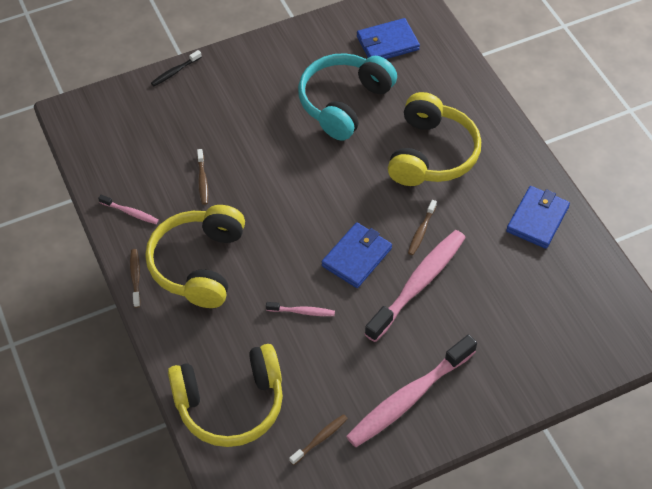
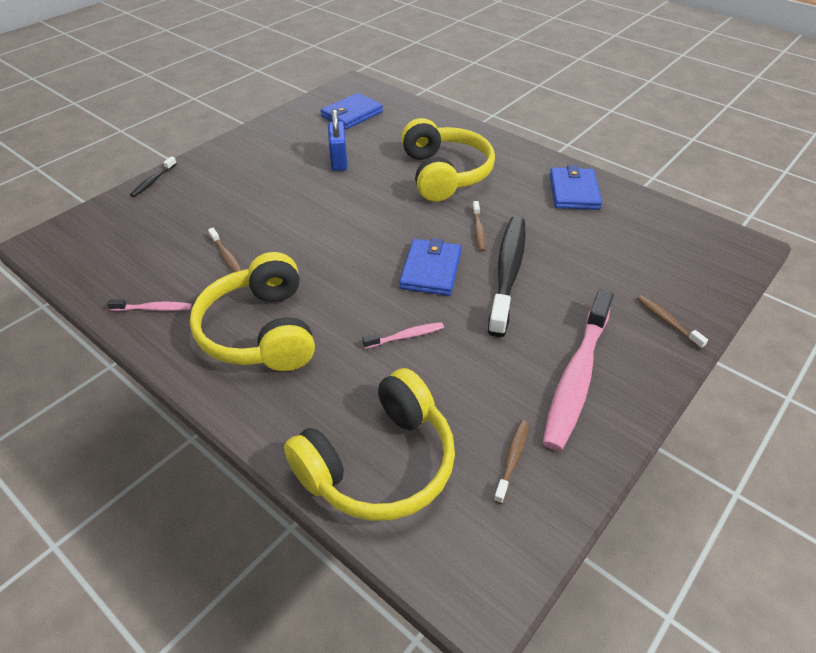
camera: 25 degrees left, 10 degrees down
(135, 277) = (187, 369): brown toothbrush -> brown toothbrush (667, 321)
(344, 103) = (338, 161): turquoise headphones -> blue padlock
(418, 284) = (507, 272): pink toothbrush -> black toothbrush

